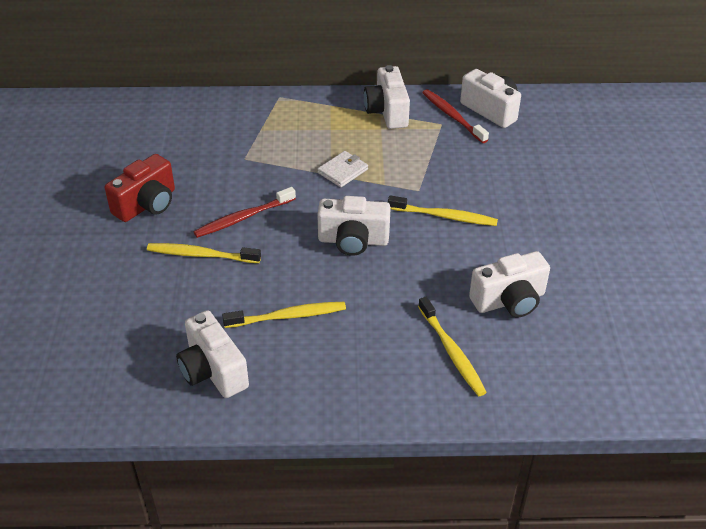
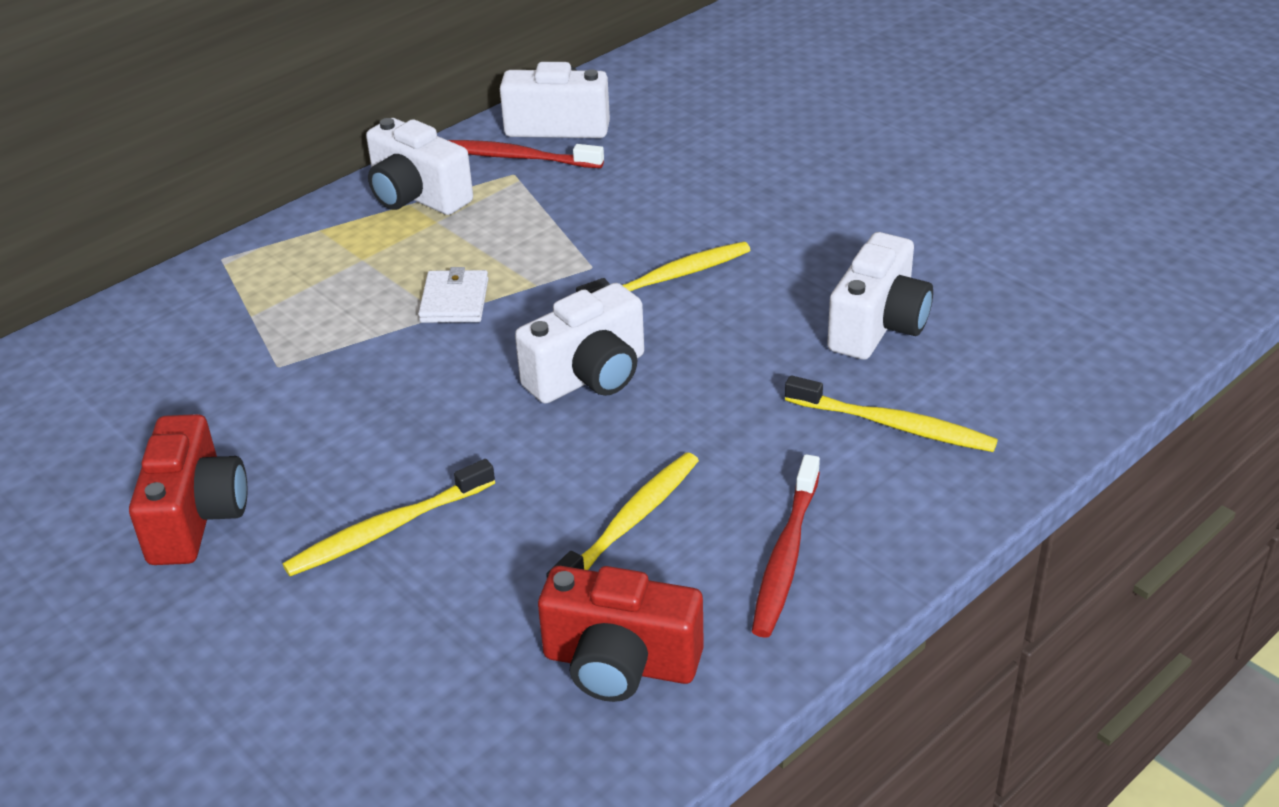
camera: 40 degrees left, 5 degrees down
(213, 371) = (620, 663): white camera -> red camera
(243, 218) = (386, 442): red toothbrush -> red toothbrush (785, 556)

